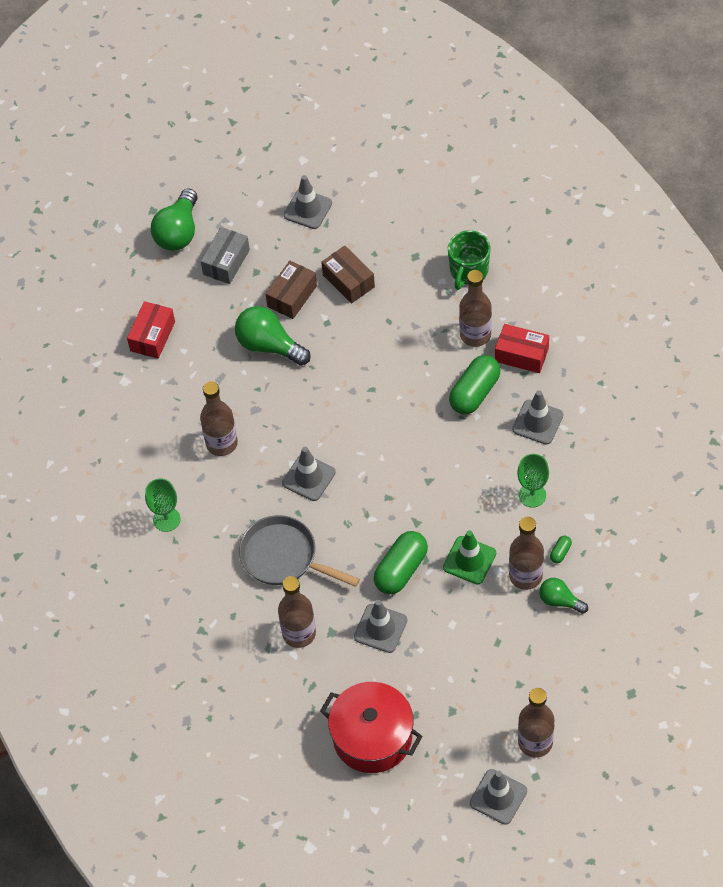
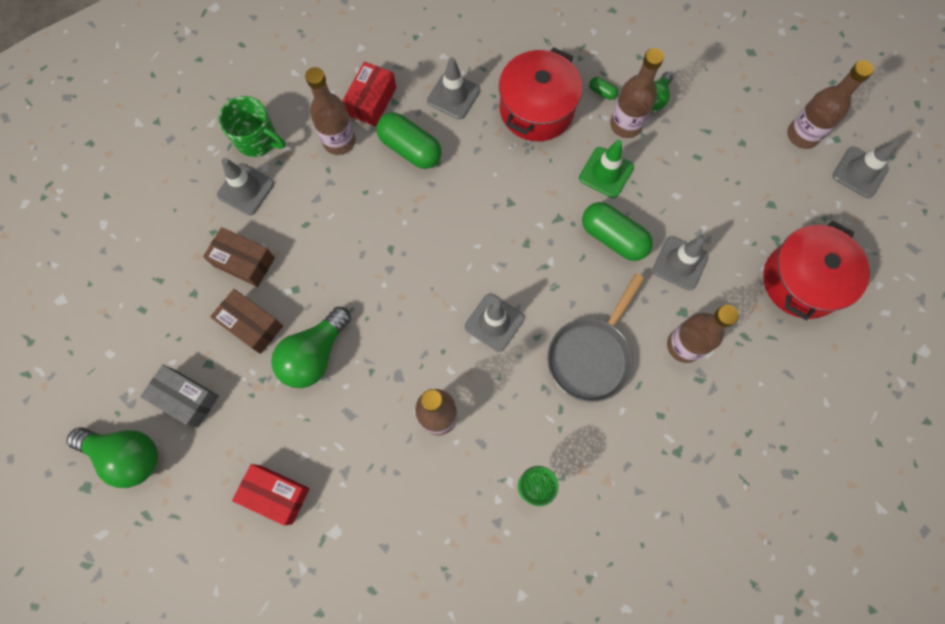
camera: 90 degrees left, 15 degrees up
(308, 209) = (133, 299): grey traffic cone -> grey traffic cone (246, 189)
(348, 281) = (244, 262): brown box -> brown box turned 60 degrees clockwise
(532, 495) = (536, 109): green goblet -> red pot

